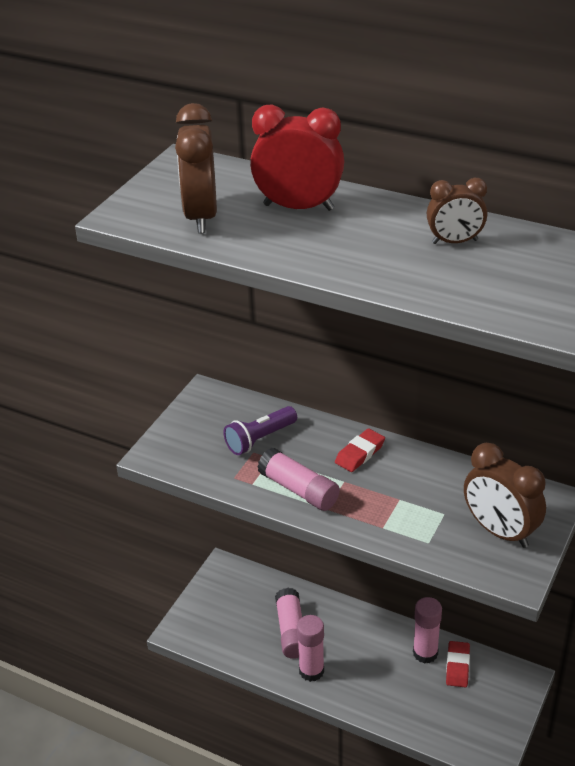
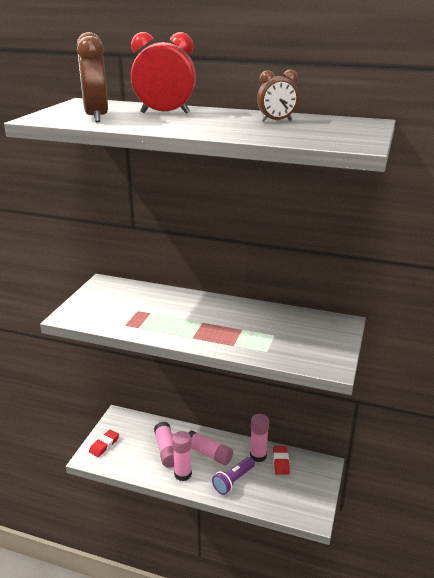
camera: 10 degrees left, 10 degrees down
(260, 439) = (141, 303): purple flashlight -> purple flashlight (233, 481)
(298, 489) = (171, 328): pink glue stick -> pink glue stick (208, 454)
(360, 453) = (210, 307): red eraser -> red eraser (104, 445)
(500, 531) = (314, 342): brown clock -> none

